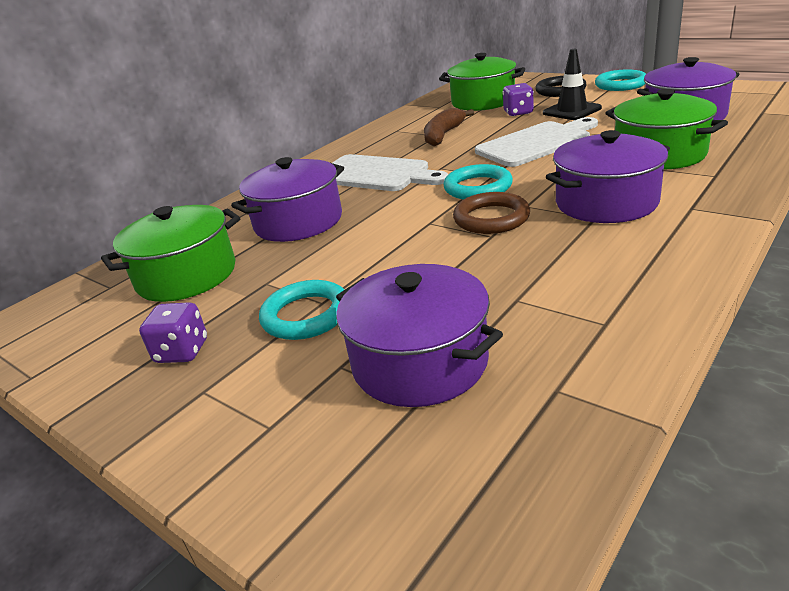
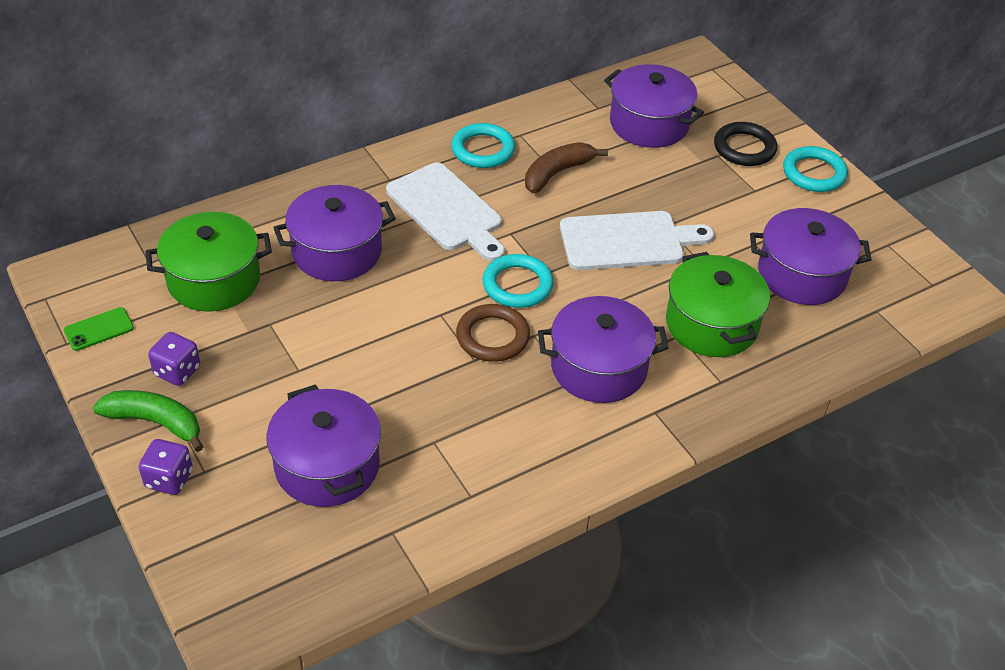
camera: 15 degrees right, 15 degrees up
(69, 352) = (99, 329): none -> green phone
(177, 405) = (155, 422): none -> green banana
(306, 315) = (279, 378): turquoise ring -> turquoise ring (483, 150)
(483, 101) = (649, 124): green pot -> purple pot
(518, 113) = (662, 170): purple dice -> purple dice (169, 479)
(571, 111) = (714, 199): black traffic cone -> none

